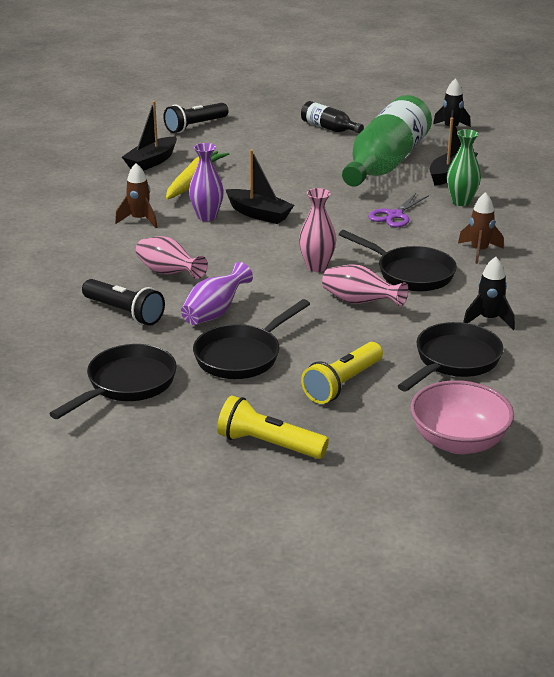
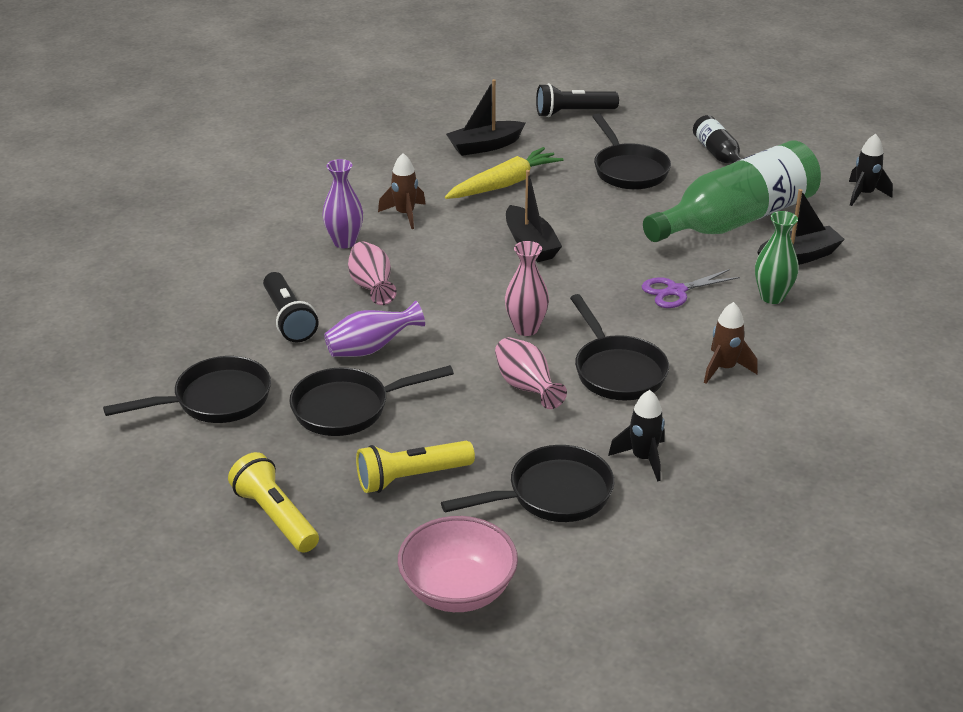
camera: 30 degrees right, 5 degrees up
(207, 217) = (474, 231): purple vase -> purple vase (344, 242)
(277, 152) = (628, 170): none -> black pan

